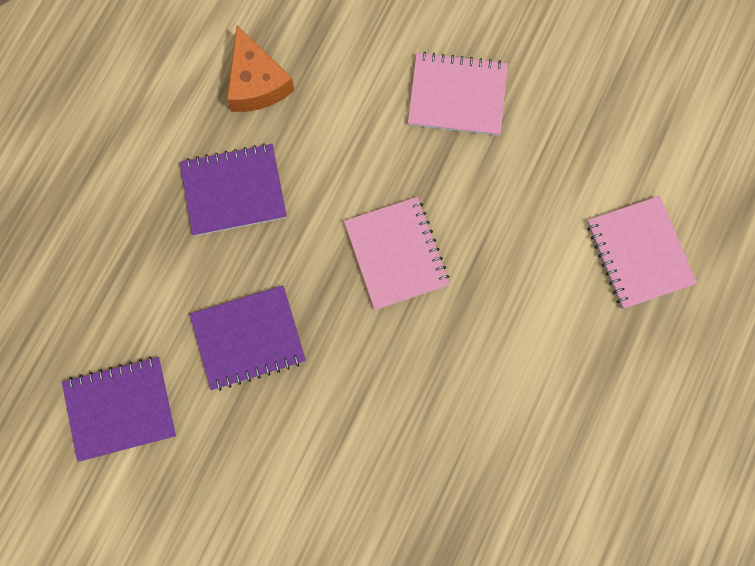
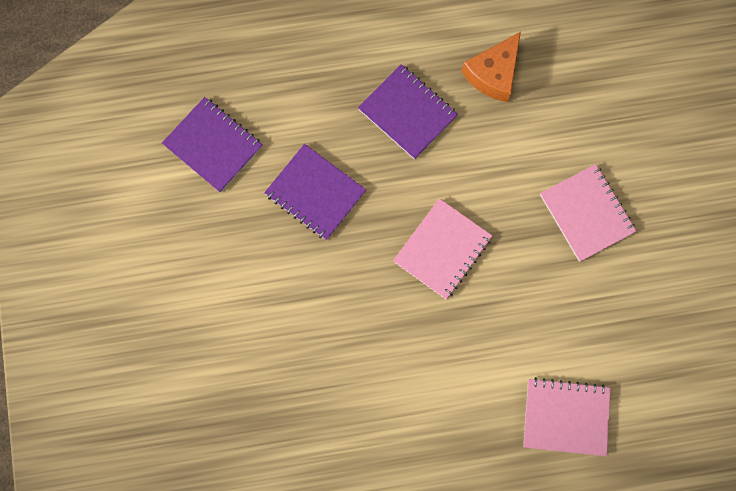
camera: 55 degrees right, 0 degrees up
(639, 253) = (566, 417): pink notebook -> pink notebook turned 60 degrees clockwise

